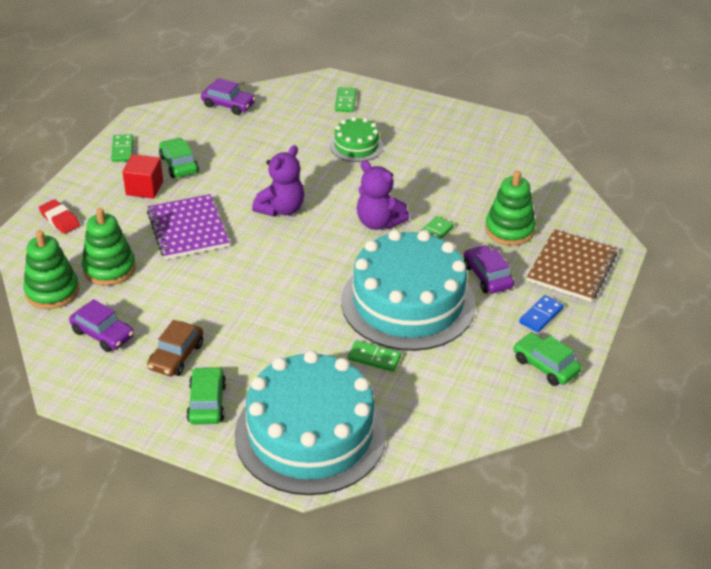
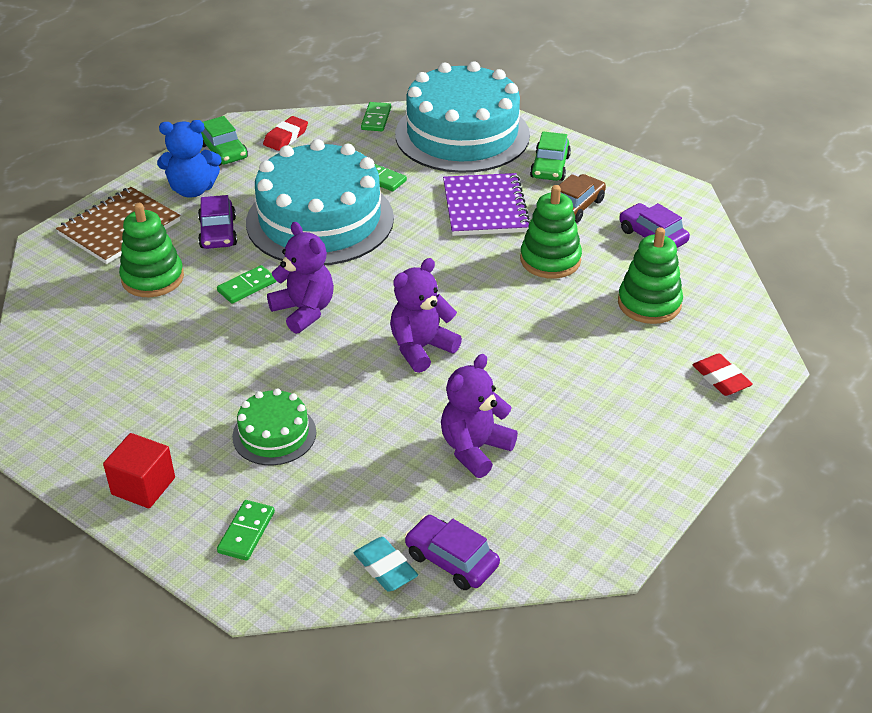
camera: 165 degrees left, 0 degrees up
(52, 291) = (715, 287): green stacking toy -> green stacking toy (550, 260)
(122, 150) = (639, 487): green domino -> green domino (376, 119)
(144, 188) = (604, 410): red cube -> red cube (143, 486)
(179, 164) = (551, 444): green car -> none
(188, 229) = (549, 339): purple notebook -> purple notebook (485, 207)
(227, 155) = (474, 449): none -> purple teddy bear
(263, 97) = (385, 568): none -> turquoise eraser
(495, 396) = (286, 137): none -> red eraser
(541, 315) = (192, 190): blue domino -> blue teddy bear

